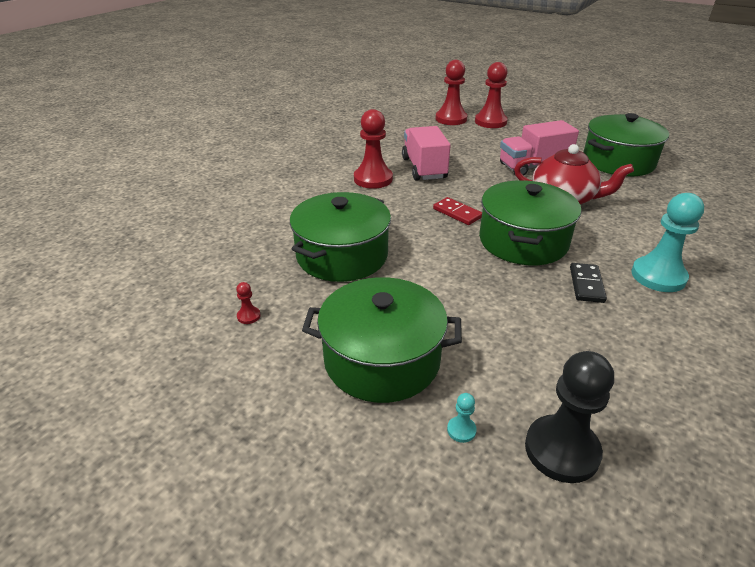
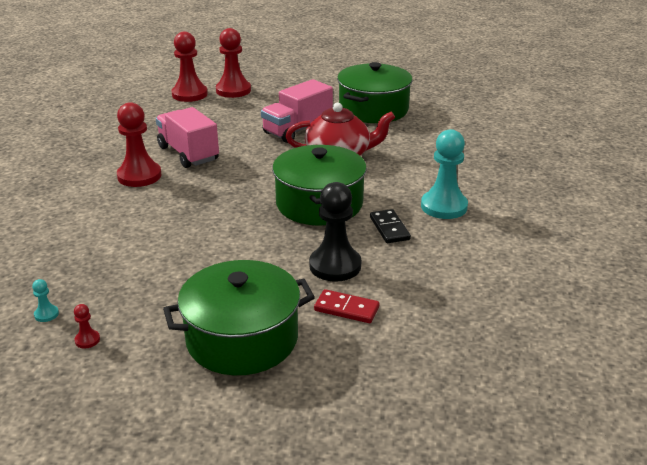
camera: 25 degrees left, 5 degrees down
(342, 255) = (151, 259): green pot -> none
(457, 213) = (245, 192): red domino -> red domino (346, 309)
(461, 430) = (338, 371): turquoise pawn -> turquoise pawn (46, 314)
(561, 450) = (421, 360): black pawn -> black pawn (335, 266)

